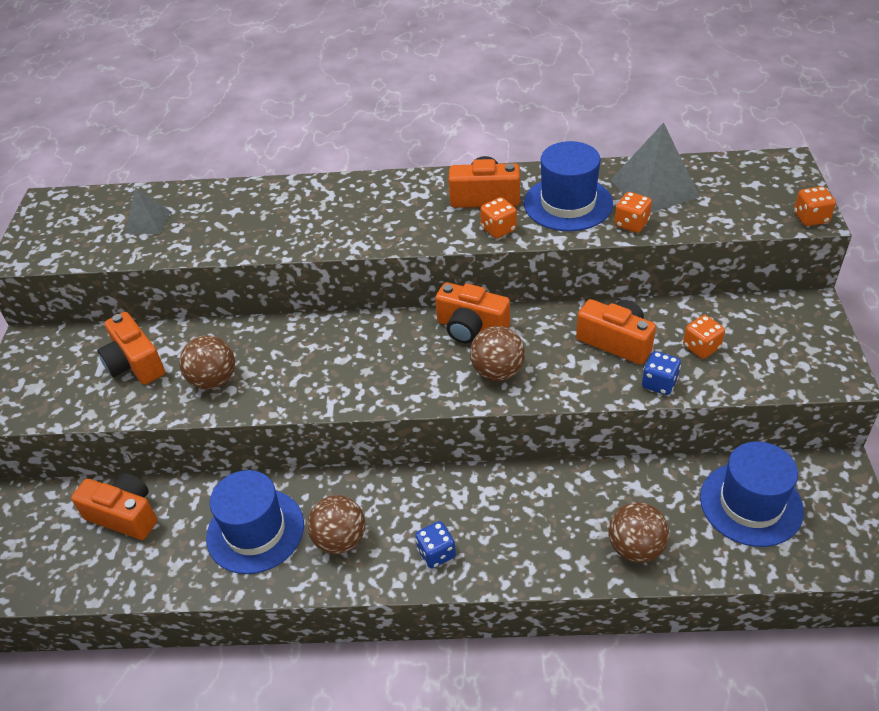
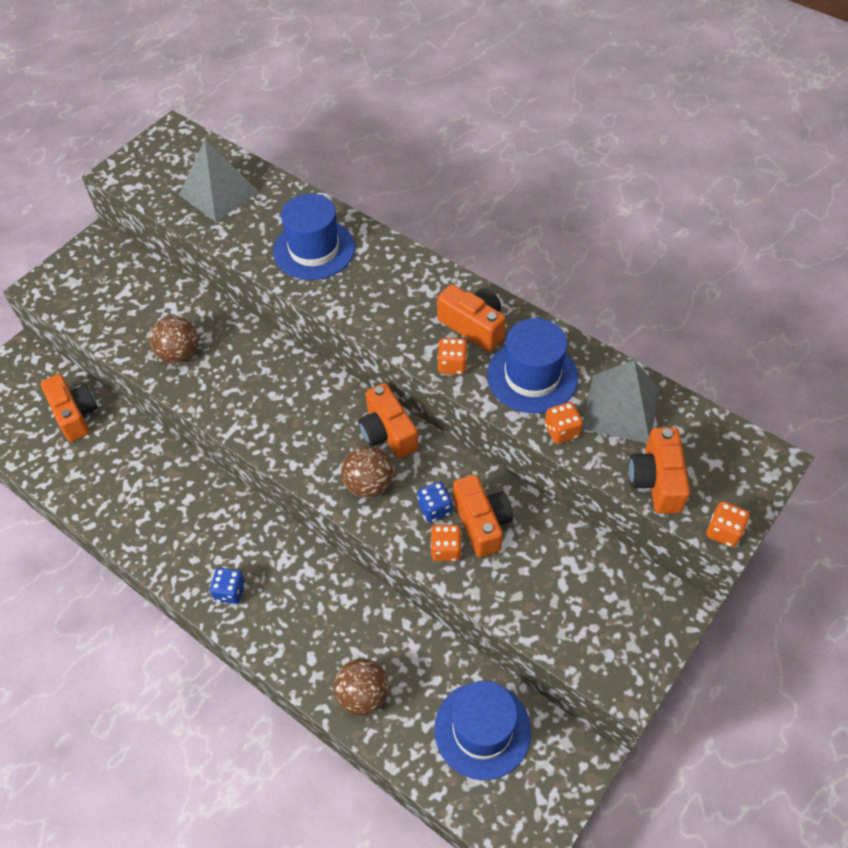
camera: 35 degrees right, 10 degrees up
(135, 363) = (144, 305): orange camera -> orange camera (656, 480)
(148, 222) = (219, 193): grey pyramid -> grey pyramid, size x1.74
(255, 531) = (138, 486): blue hat -> blue hat (314, 249)
(340, 539) = (181, 533): brown ball -> none
(659, 383) = (475, 583): blue dice -> blue dice (434, 509)
(701, 347) = (543, 577): orange dice -> orange dice (446, 549)

